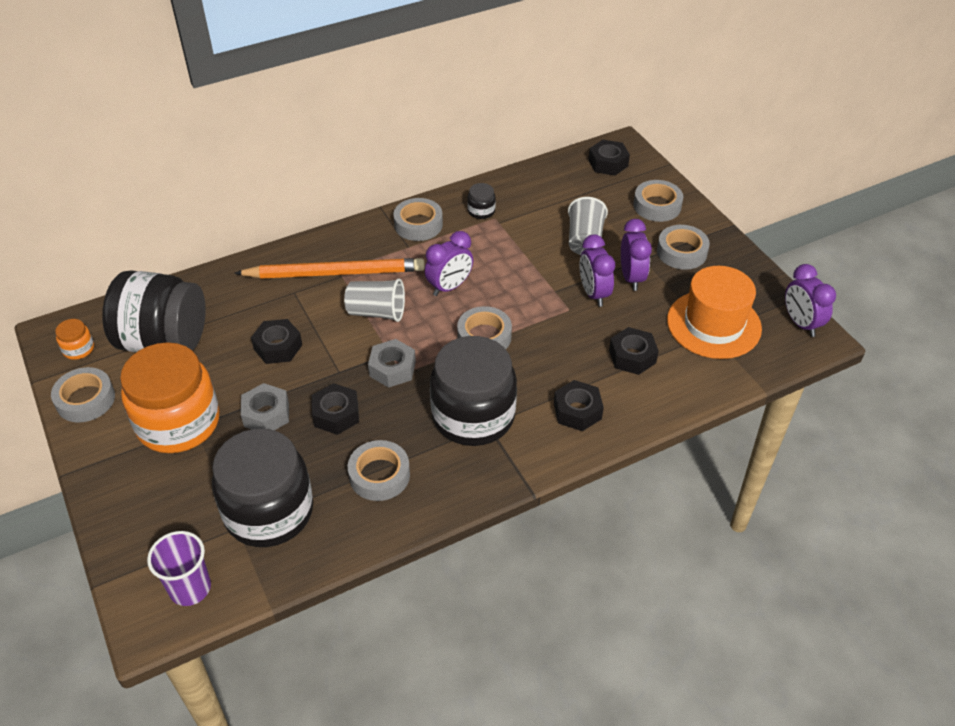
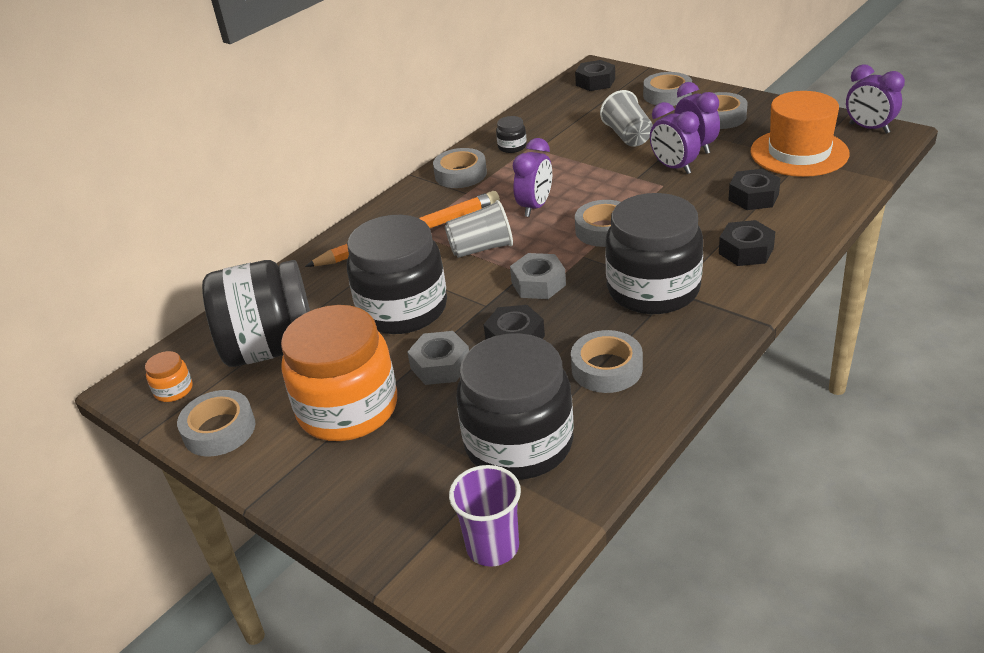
camera: 20 degrees left, 10 degrees down
(278, 347) = (403, 309): black nut -> black jar

